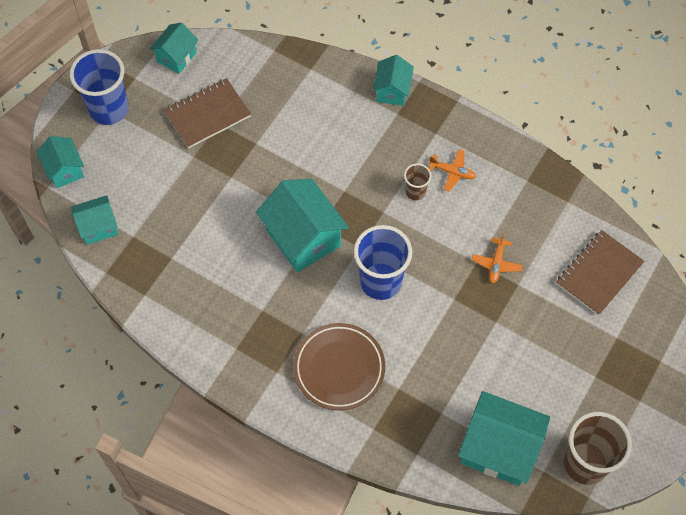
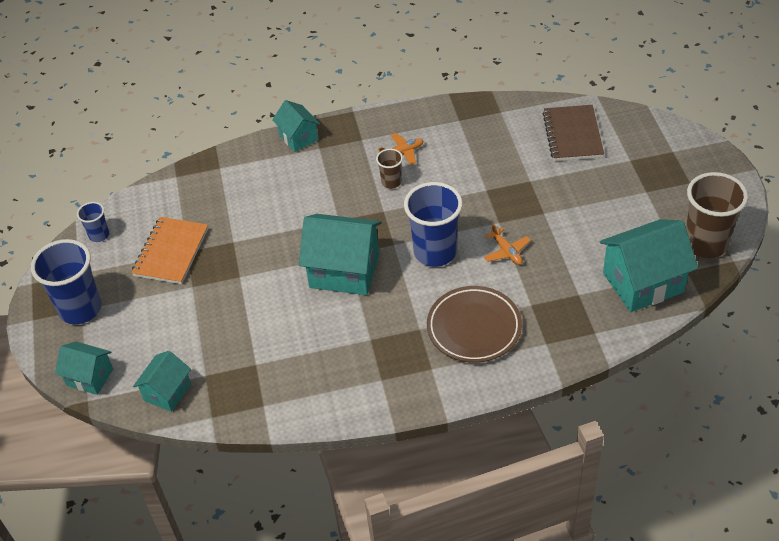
camera: 40 degrees left, 15 degrees down
(176, 57) = (99, 235): turquoise house -> blue cup
(208, 114) = (171, 252): brown notebook -> orange notebook
(496, 263) = (500, 180): orange plane -> orange plane (506, 251)

